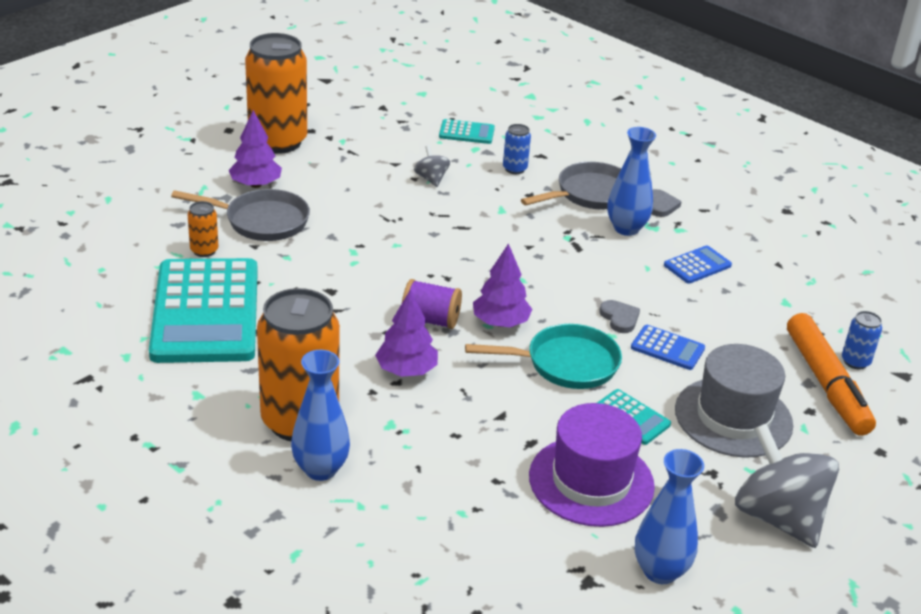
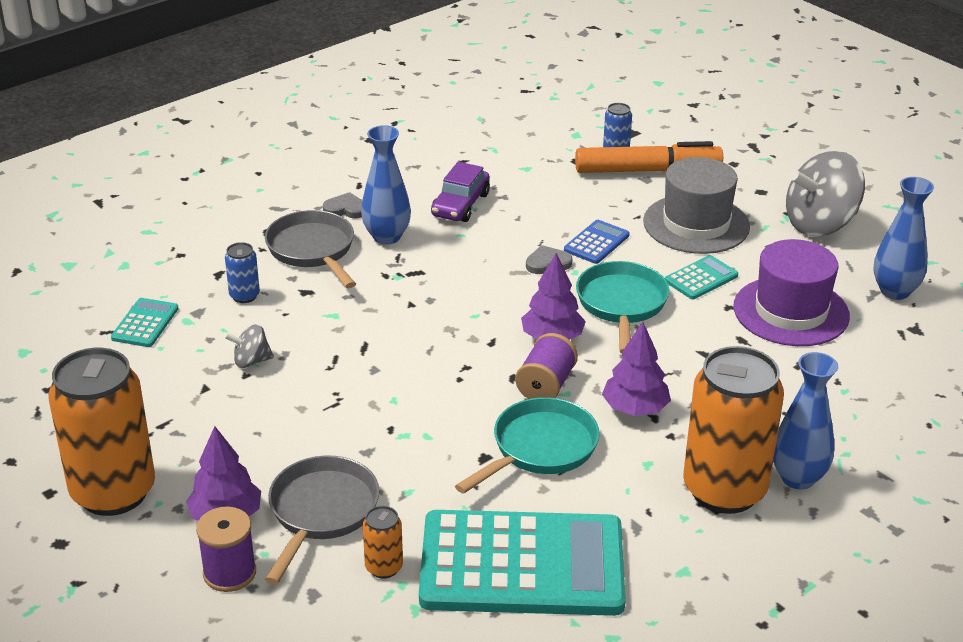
camera: 80 degrees left, 0 degrees up
(200, 191) = (229, 573): none -> purple spool
(344, 318) = (539, 449): none -> turquoise pan
(697, 265) = (460, 205): blue calculator -> purple car

